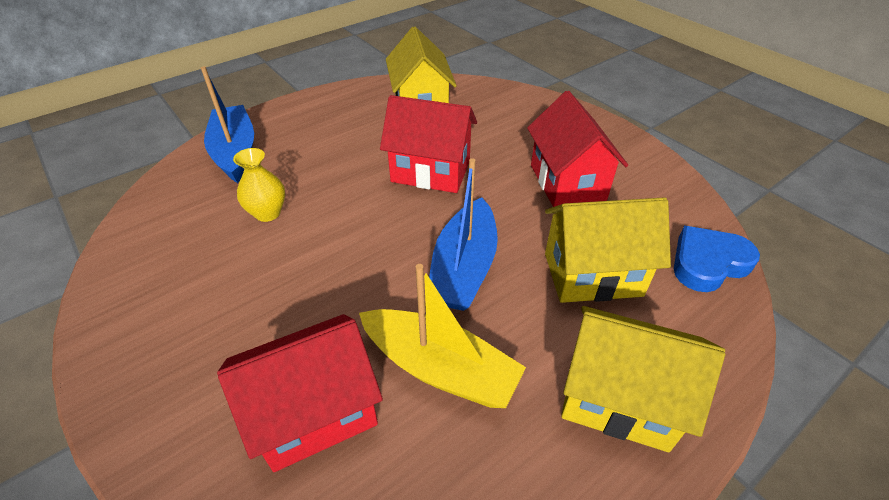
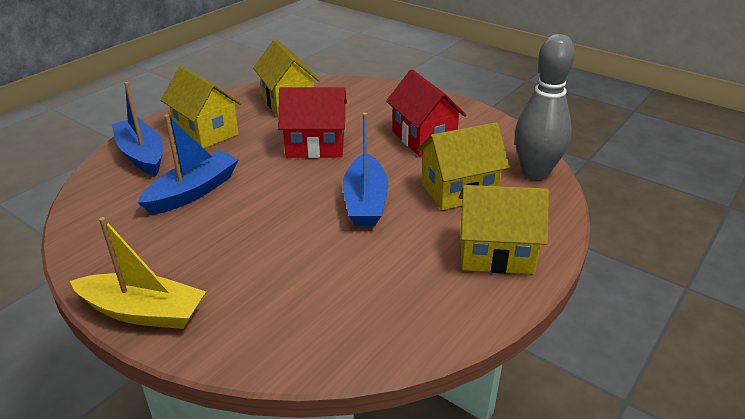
camera: 15 degrees left, 10 degrees down
(267, 213) = (193, 192): yellow vase -> blue boat
(315, 412) = (291, 298): red house -> none
(316, 132) = (206, 132): none -> yellow house
(440, 368) = (371, 260): yellow boat -> yellow boat (143, 312)
(708, 263) = (535, 172): blue heart -> grey bowling pin

